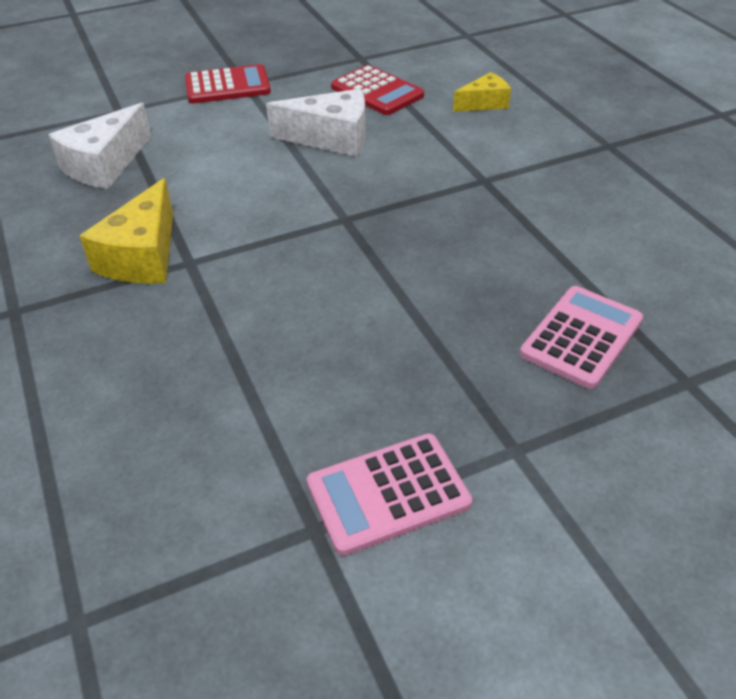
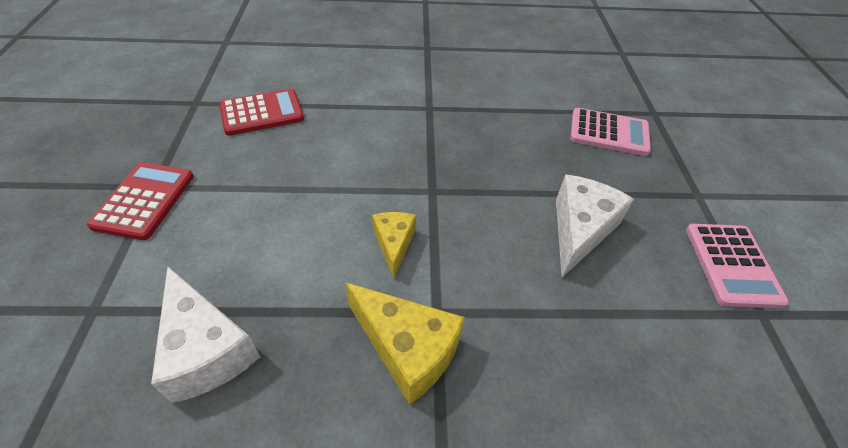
camera: 70 degrees left, 5 degrees up
(331, 138) = (310, 161): white cheese -> white cheese (579, 230)
(484, 103) = (332, 71): yellow cheese -> yellow cheese (394, 244)
(581, 337) = (609, 133): pink calculator -> pink calculator turned 135 degrees clockwise

